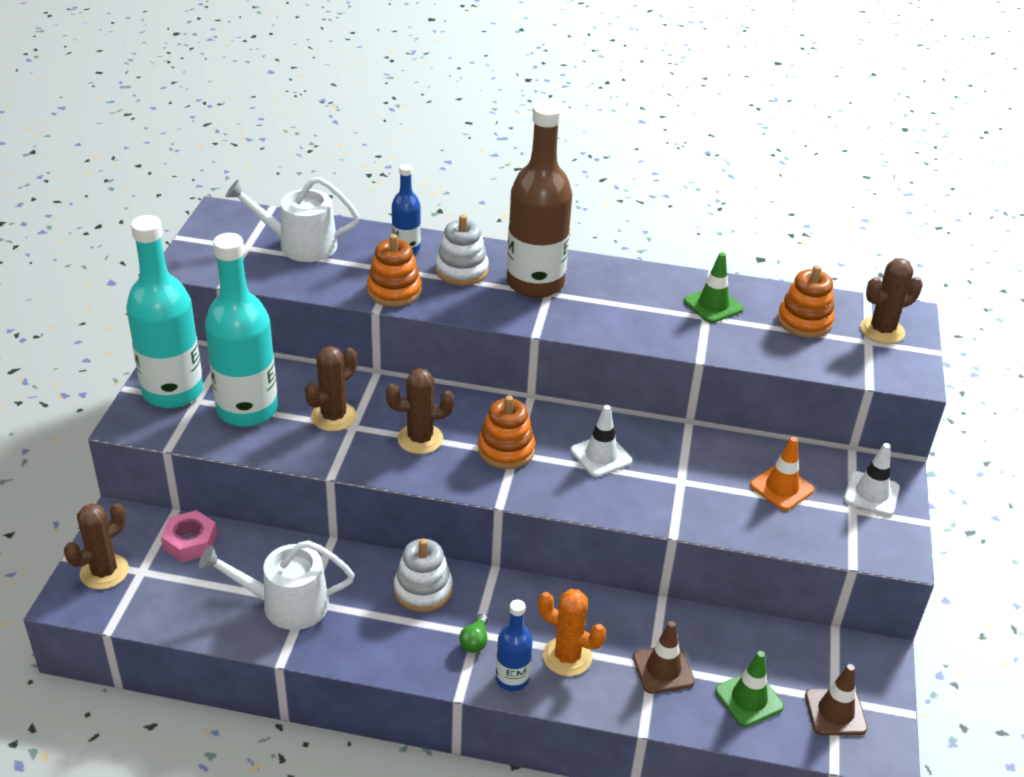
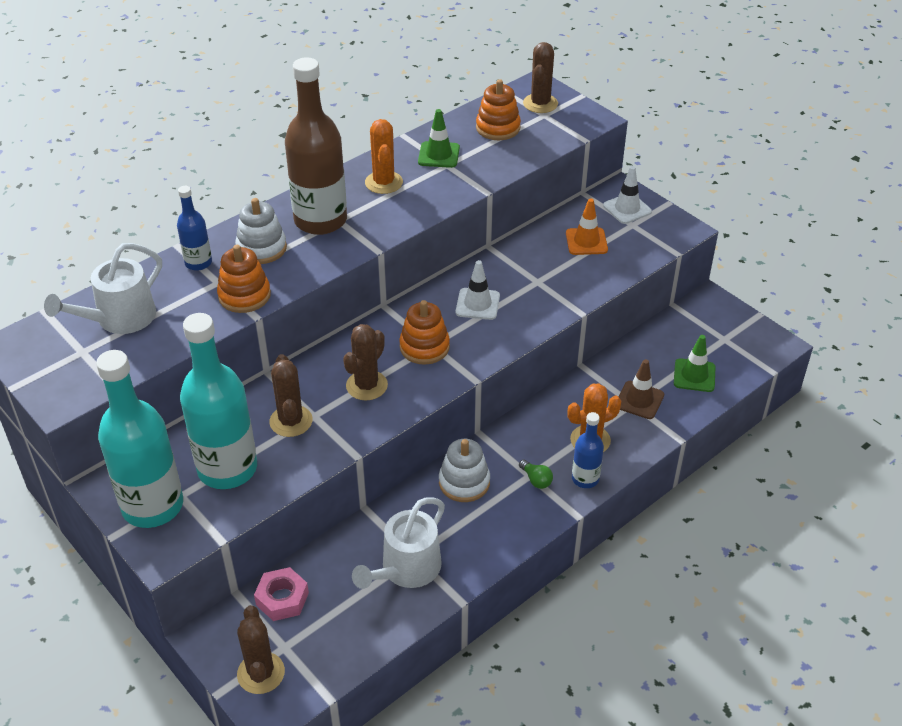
camera: 50 degrees left, 5 degrees up
(630, 293) = (384, 182): none -> orange cactus
(835, 712) = (734, 344): brown traffic cone -> none

